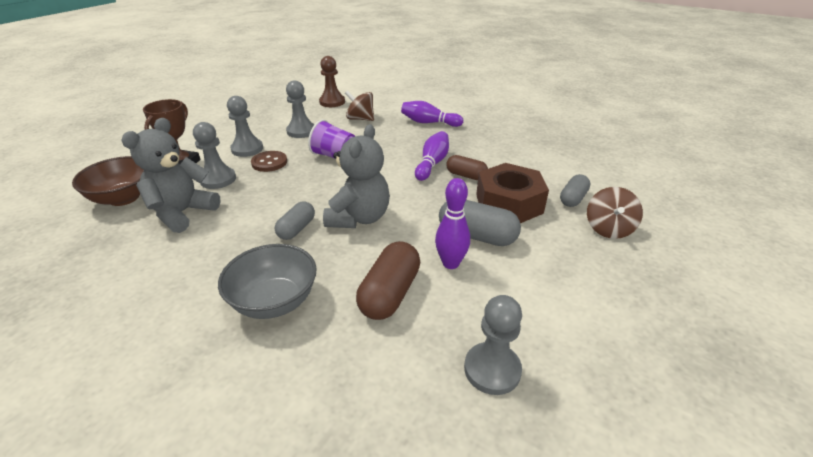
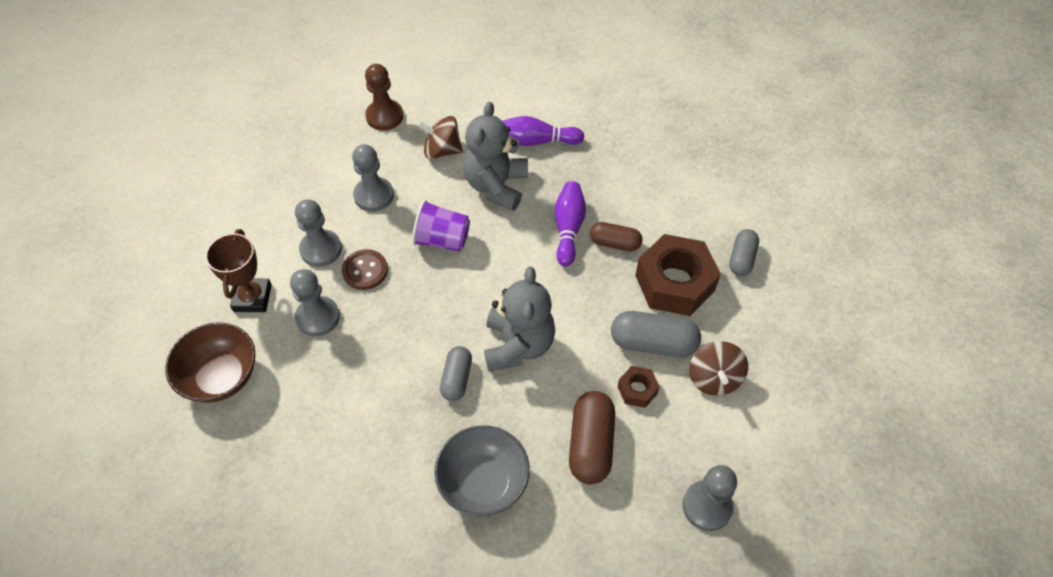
camera: 15 degrees left, 20 degrees up
(182, 213) = (311, 385): grey teddy bear -> grey teddy bear (496, 186)
(450, 263) = (637, 390): purple bowling pin -> brown nut
(608, 229) = (784, 300): brown spinning top -> brown spinning top (714, 378)

